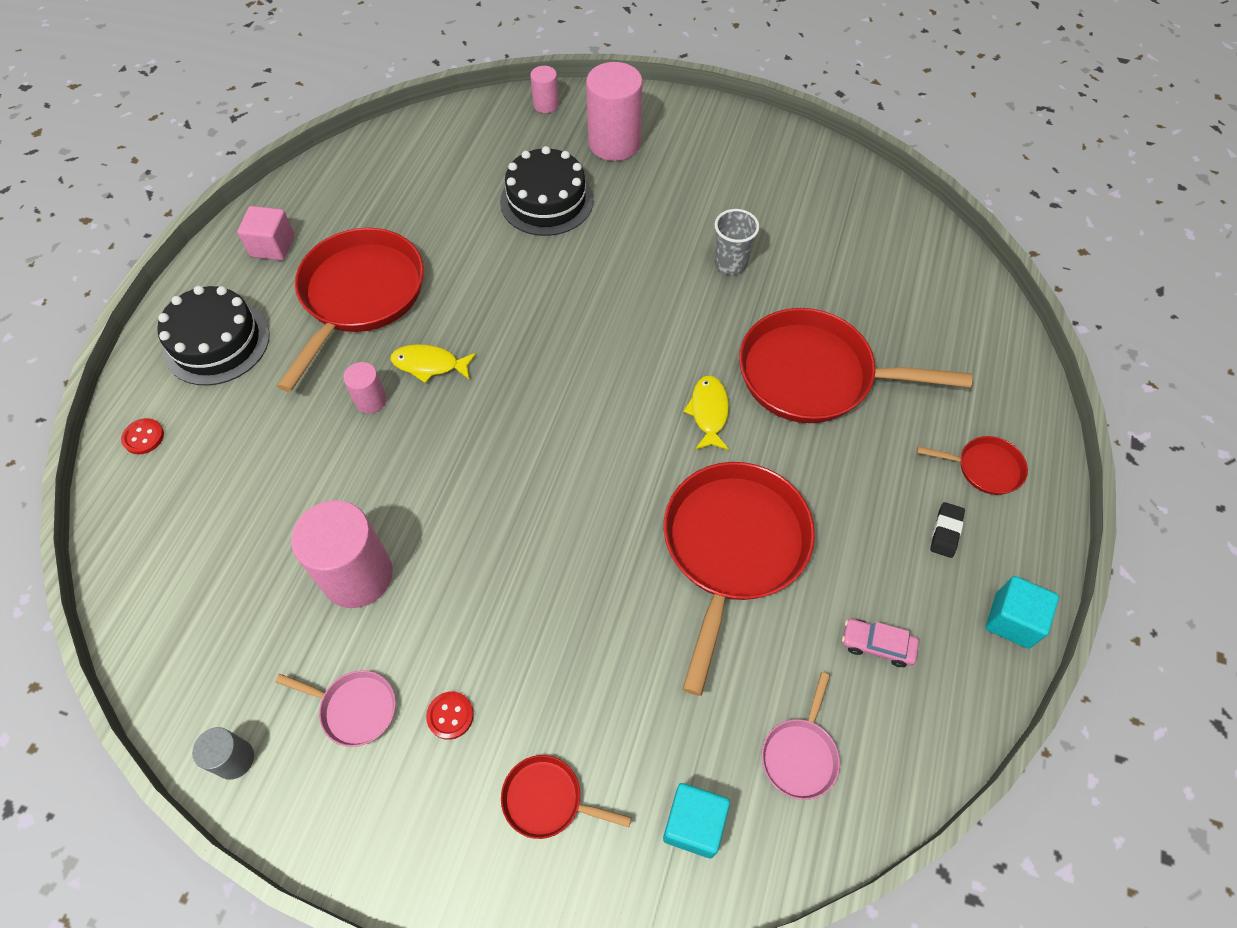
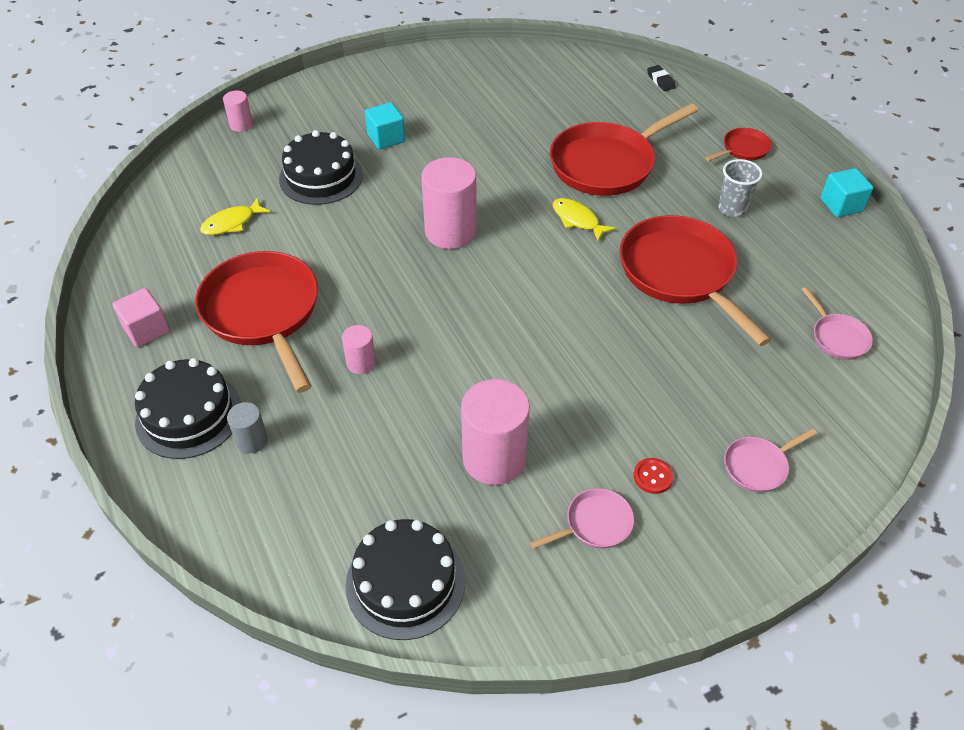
camera: 45 degrees left, 10 degrees down
(143, 437) = (216, 512): red button -> none
(179, 614) = (405, 582): none -> black cake
(234, 759) = (562, 618): grey cylinder -> grey cylinder (252, 440)
(429, 365) = (372, 315): yellow fish -> yellow fish (232, 223)
(548, 800) = (758, 466): red pan -> pink pan
(614, 143) = (322, 119): pink cylinder -> pink cylinder (450, 232)
(694, 824) = (836, 410): turquoise cube -> turquoise cube (386, 138)
(730, 264) = (486, 139): grey cup -> grey cup (732, 209)
(877, 645) = (803, 262): pink car -> none
(946, 531) = (764, 189): black eraser -> black eraser (660, 81)

